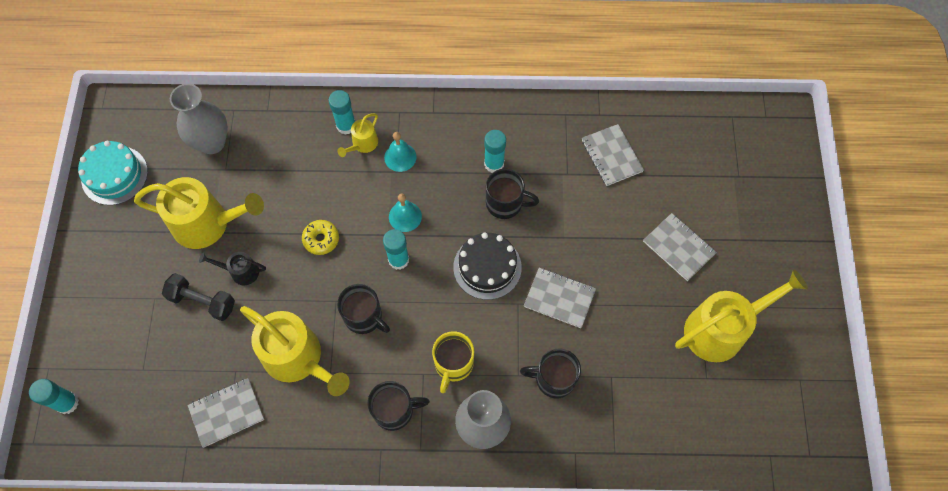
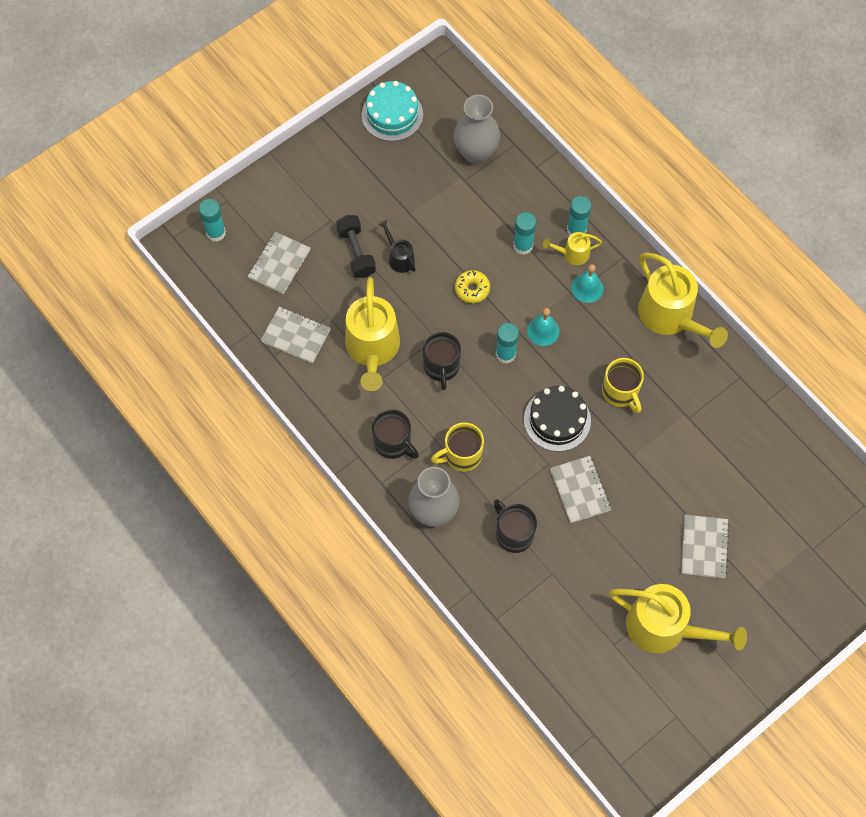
camera: 50 degrees right, 0 degrees up
(207, 224) = (413, 205): yellow watering can -> yellow watering can (670, 316)
(494, 164) = (645, 358): turquoise glue stick -> turquoise glue stick (523, 246)
(505, 203) = (620, 392): black mug -> yellow mug
(611, 156) = (736, 439): grey notebook -> grey notebook (279, 264)

